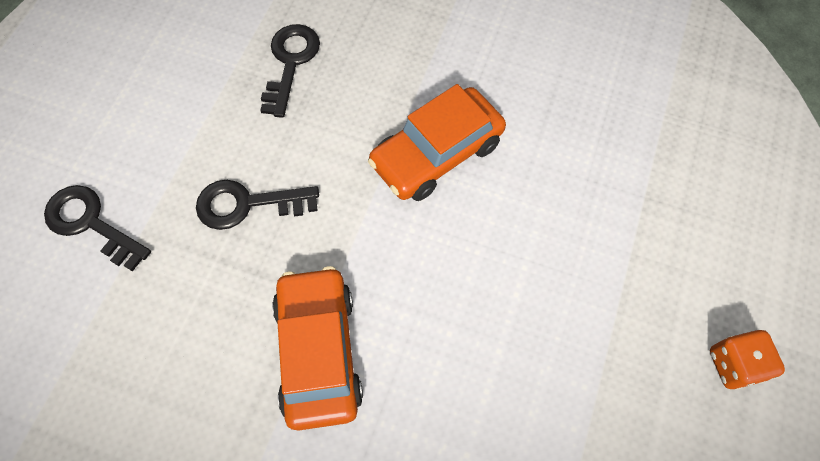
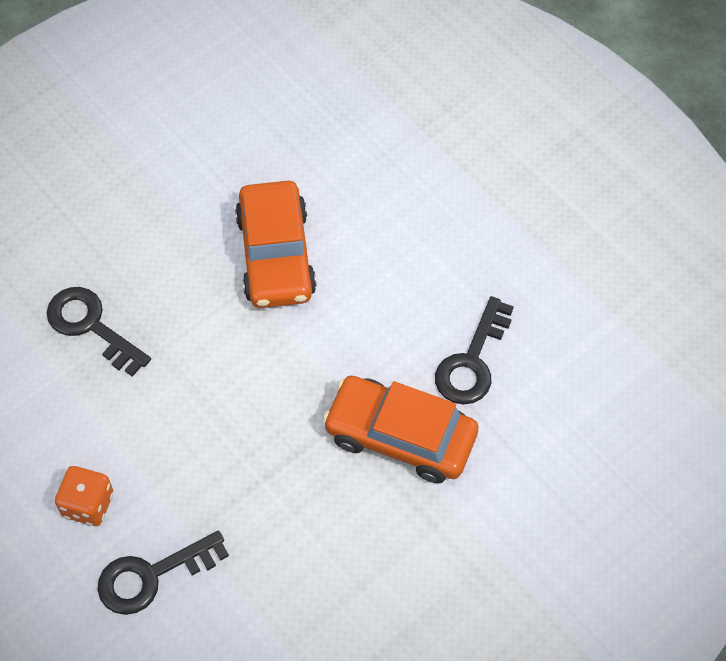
camera: 60 degrees left, 5 degrees down
(247, 204) = (223, 431): black key -> black key (472, 361)
(734, 364) = (587, 155): orange dice -> orange dice (88, 504)

